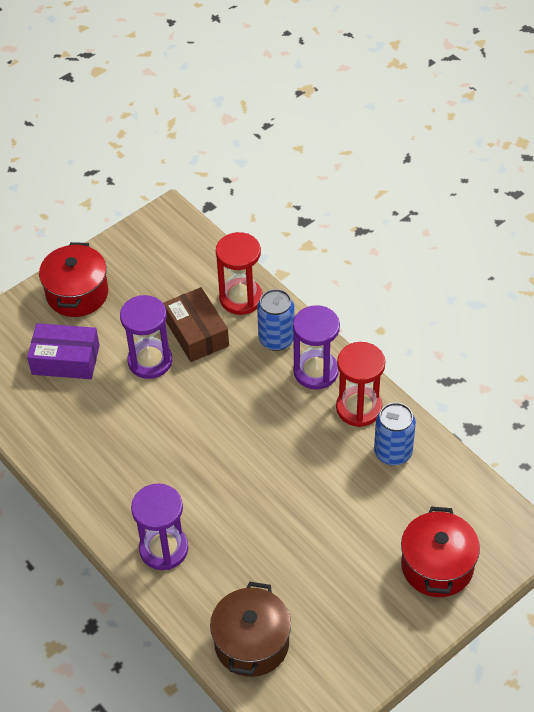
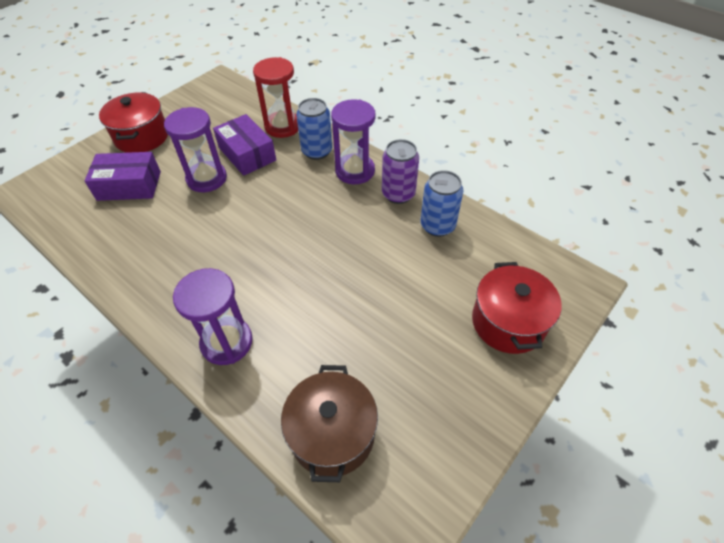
camera: 10 degrees left, 0 degrees up
(196, 333) = (247, 154): brown box -> purple box
(359, 408) = (398, 194): red hourglass -> purple can

